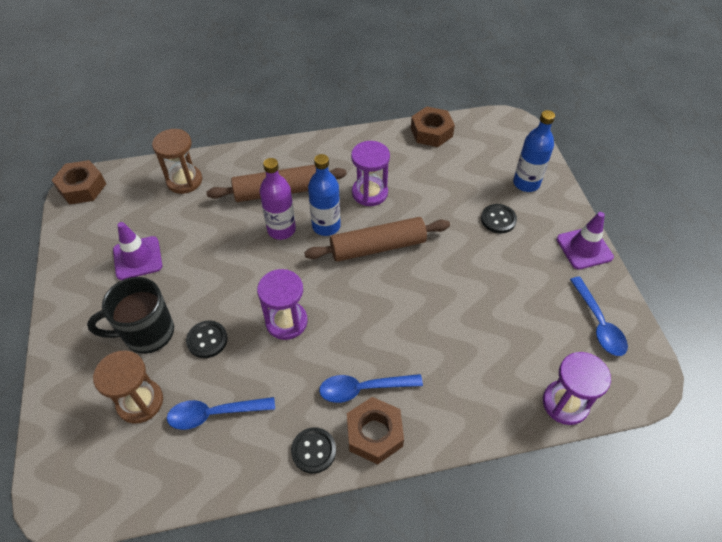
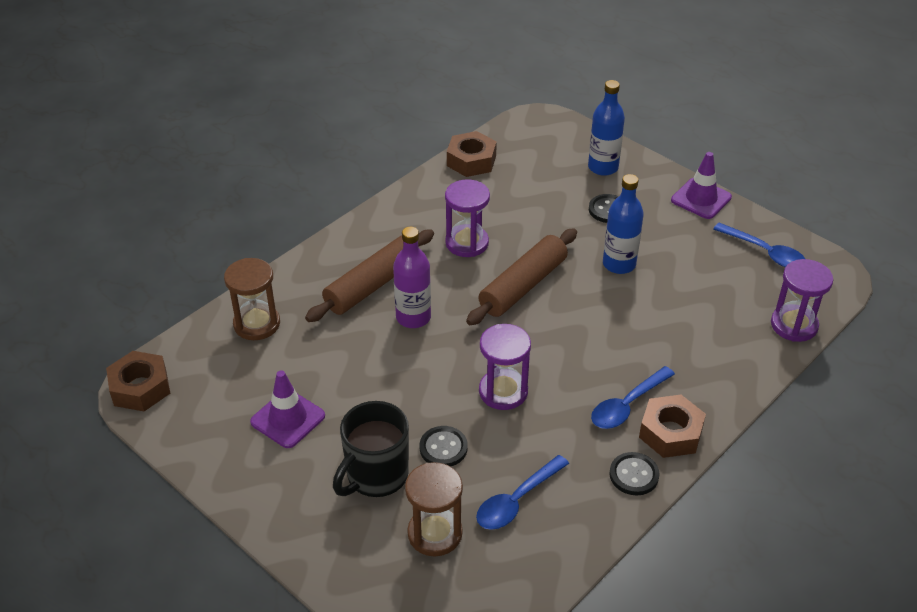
camera: 35 degrees left, 10 degrees down
(326, 226) = (454, 292): blue bottle -> blue bottle (619, 264)

